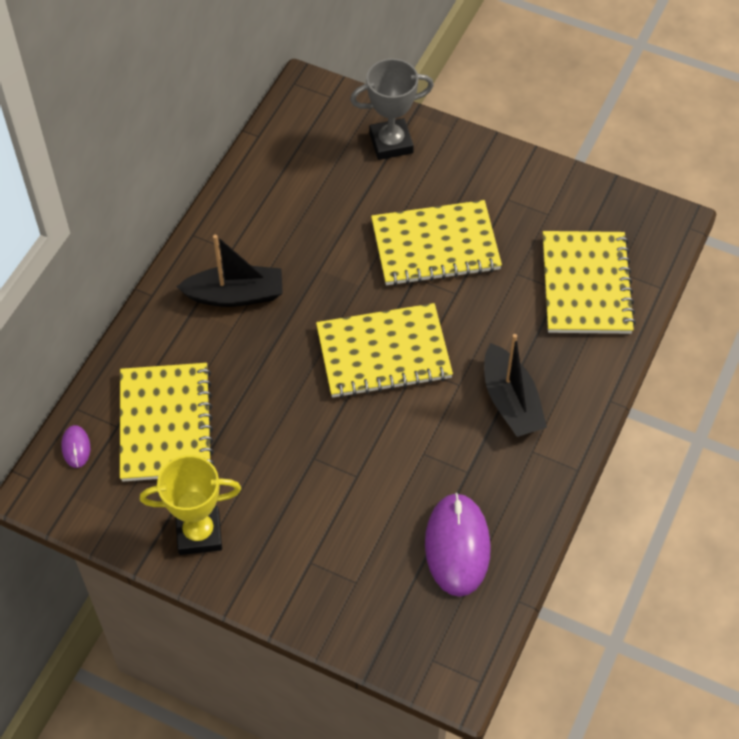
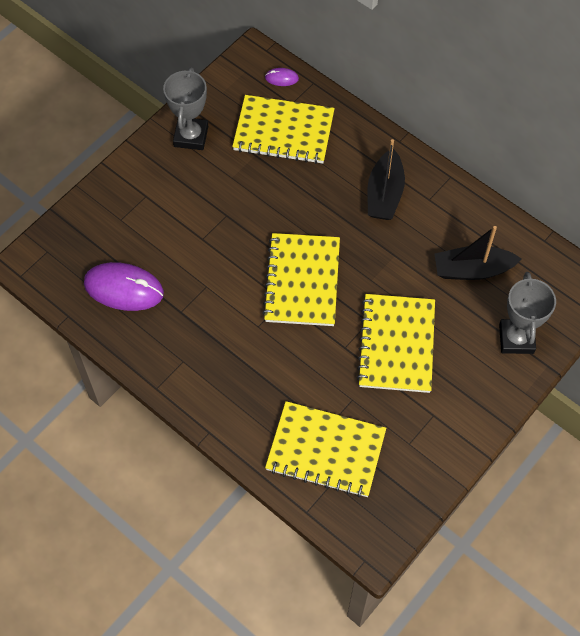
camera: 105 degrees right, 5 degrees up
(199, 533) = (191, 136): yellow trophy -> grey trophy
(511, 402) = (231, 358): black boat -> black boat (472, 270)

